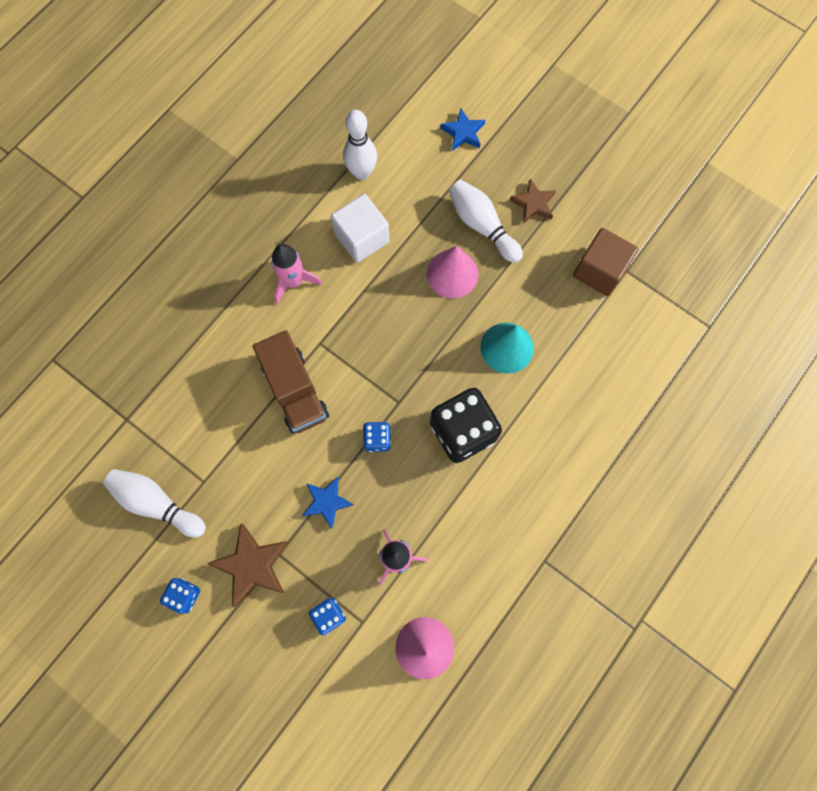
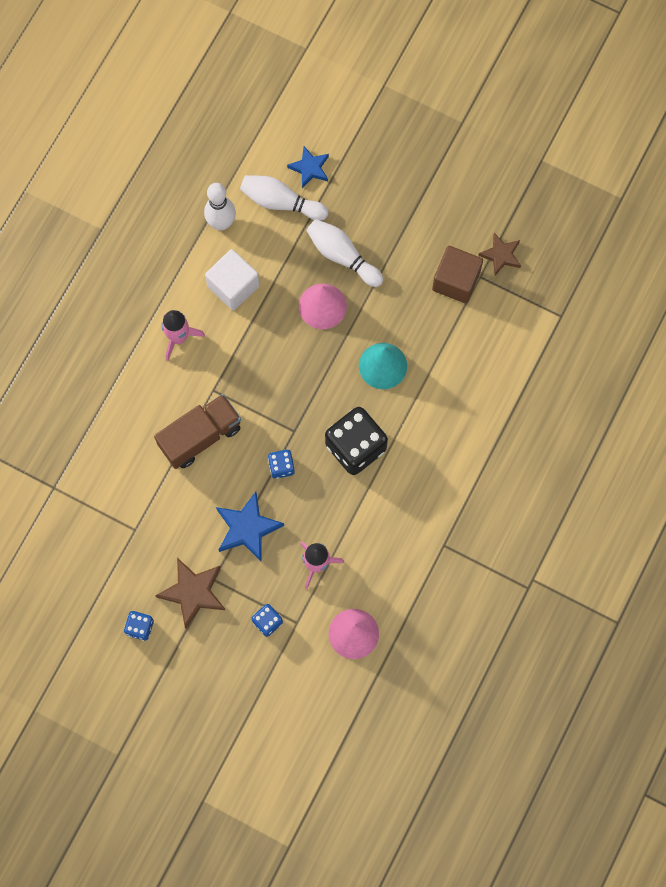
camera: 10 degrees left, 0 degrees up
(157, 503) = (98, 555): white bowling pin -> white bowling pin (281, 202)
(295, 391) = (200, 436): brown truck -> brown truck turned 90 degrees counterclockwise
(327, 502) = (247, 528): blue star -> blue star, size x1.54
(533, 204) = (386, 227): brown star -> brown star (501, 255)

